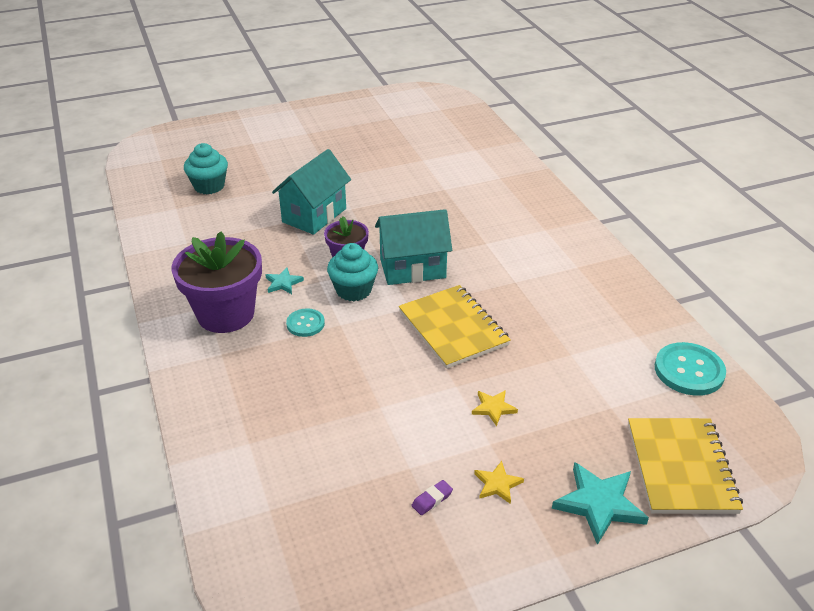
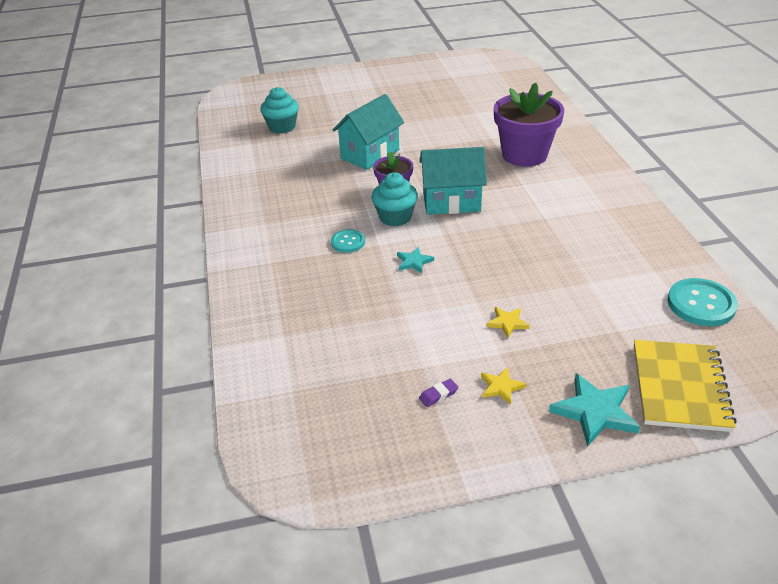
camera: 10 degrees right, 0 degrees up
(226, 314) = (280, 230): purple flower pot -> purple flower pot (524, 155)
(283, 283) = (334, 208): turquoise star -> turquoise star (414, 262)
(453, 328) = (480, 254): yellow notebook -> none

